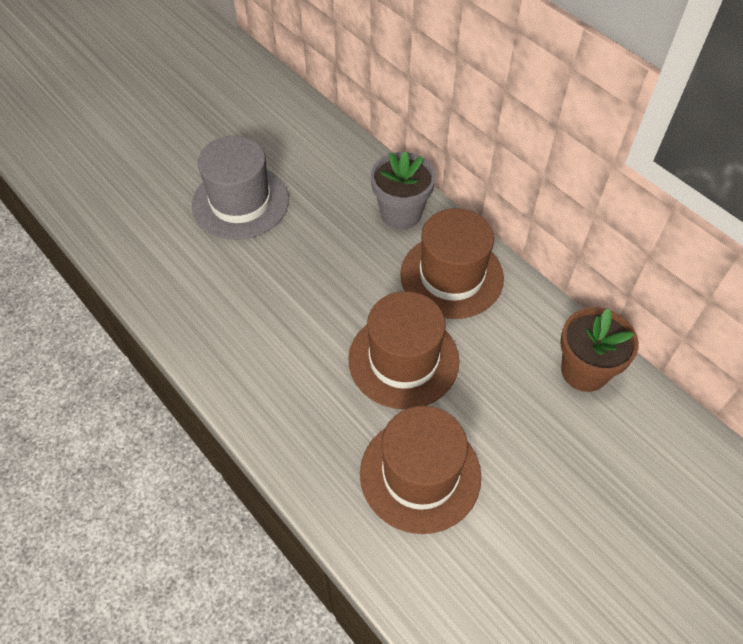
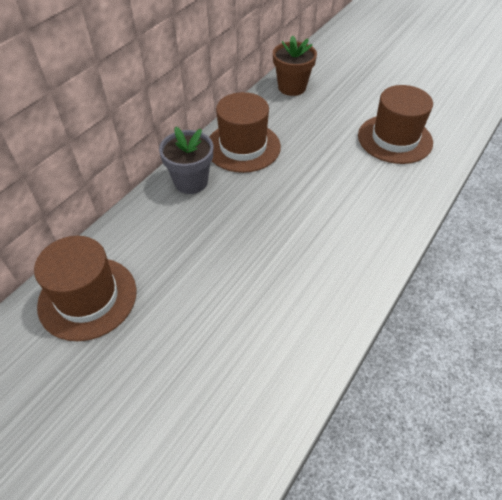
camera: 105 degrees left, 5 degrees down
(240, 202) = (206, 293): grey hat -> none
(403, 360) = (322, 158): brown hat -> brown hat (87, 298)

